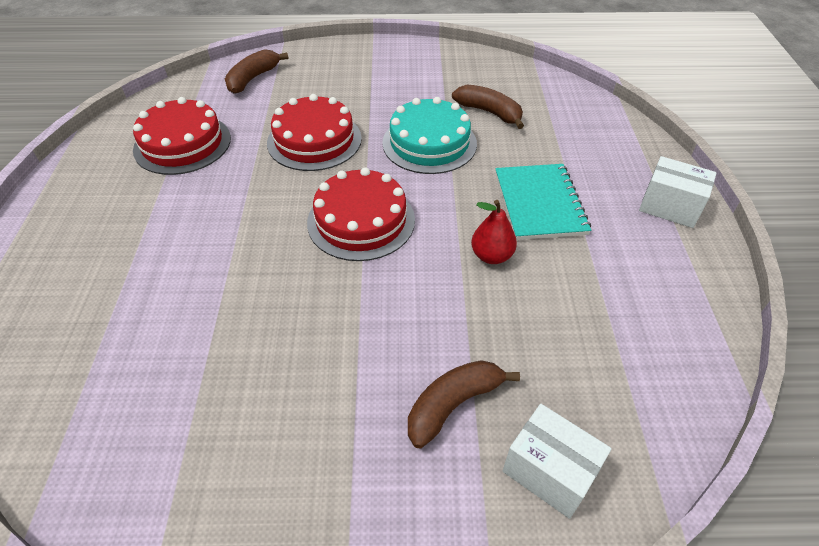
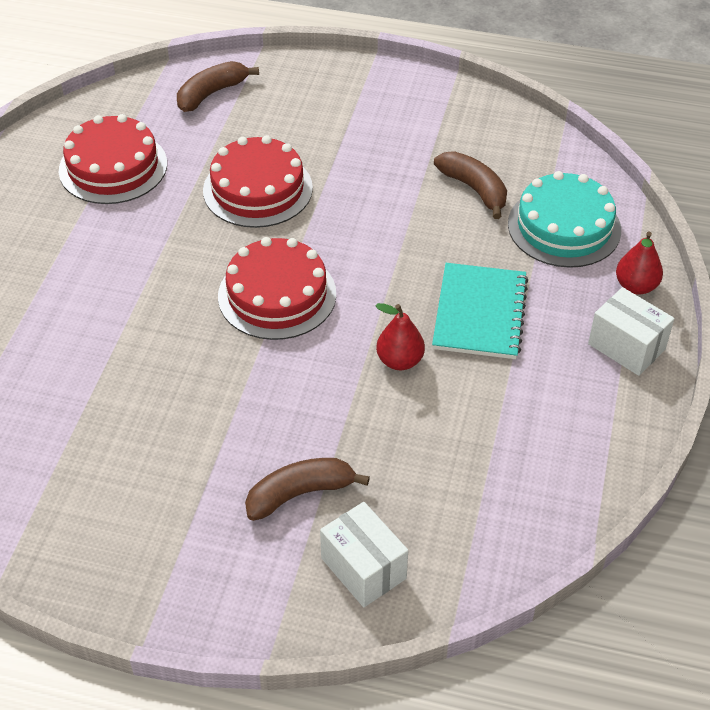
camera: 15 degrees right, 0 degrees up
(429, 143) = (386, 216): turquoise cake -> turquoise cake (564, 227)
(649, 160) = (636, 286): none -> red pear

